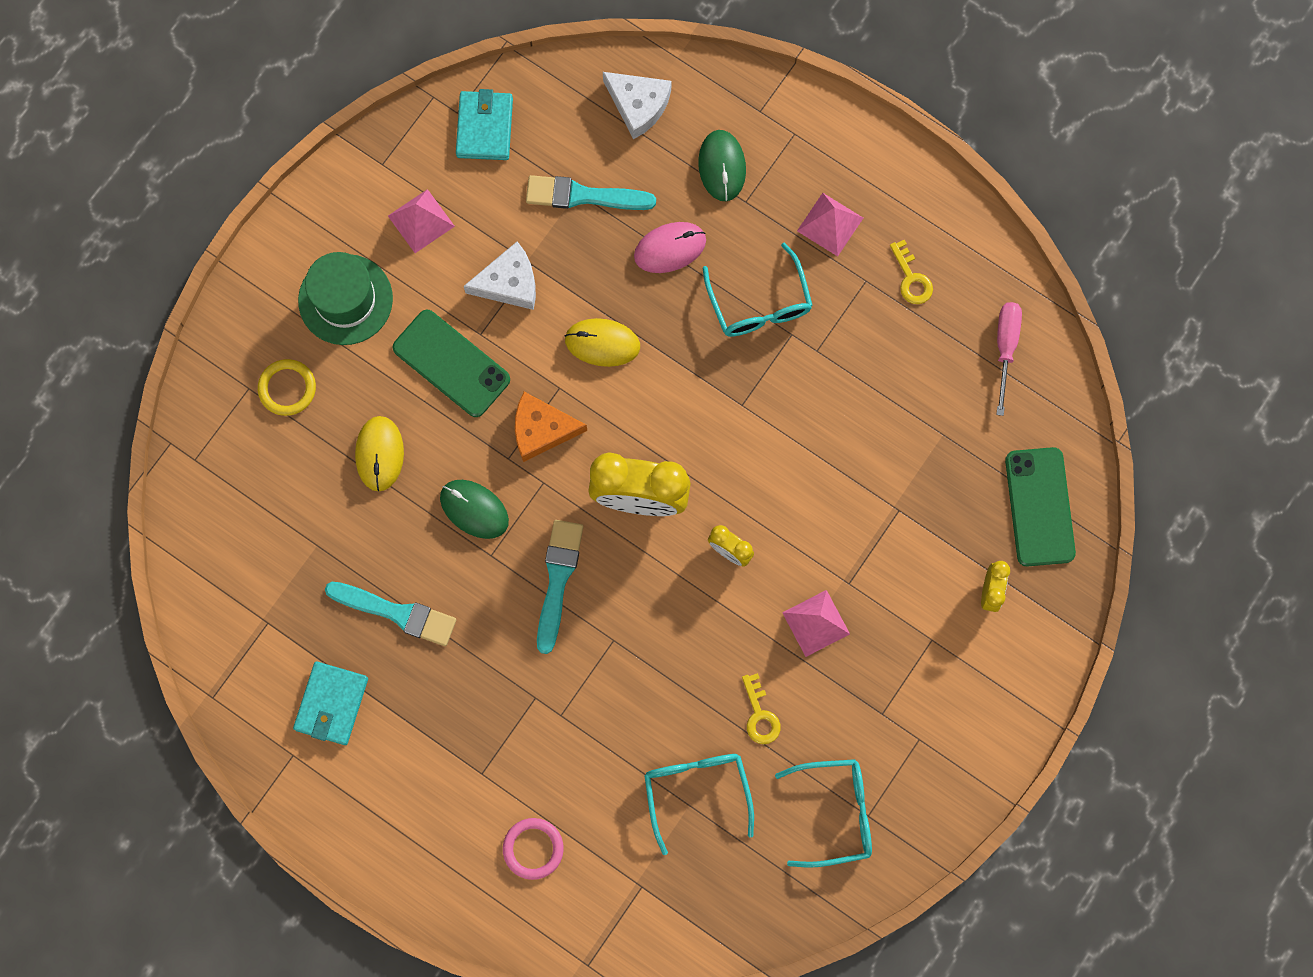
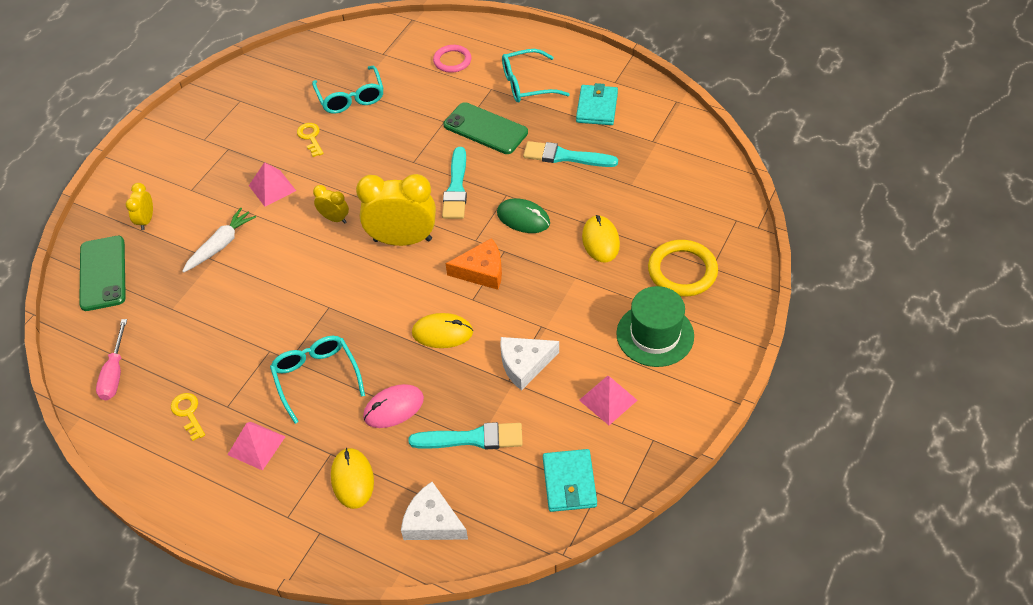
camera: 175 degrees right, 25 degrees down
(287, 388) = (682, 271): yellow ring -> yellow ring, size x1.53
(451, 364) = (560, 303): green phone -> green phone (485, 129)
(722, 166) = (352, 479): green mouse -> yellow mouse
(835, 813) = (261, 99): turquoise glasses -> turquoise glasses (527, 84)
(884, 530) = (221, 245): none -> white carrot

